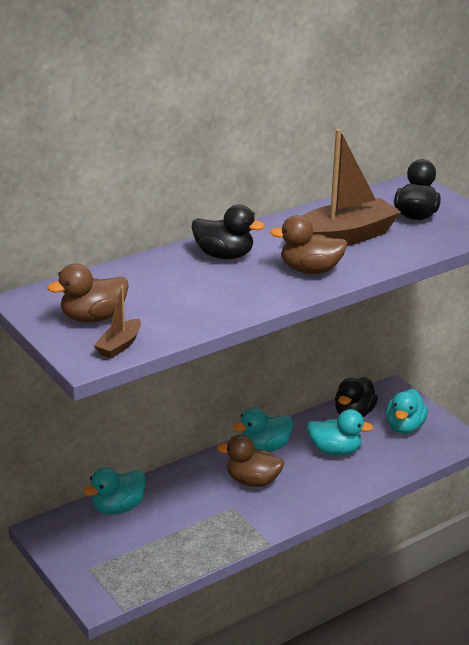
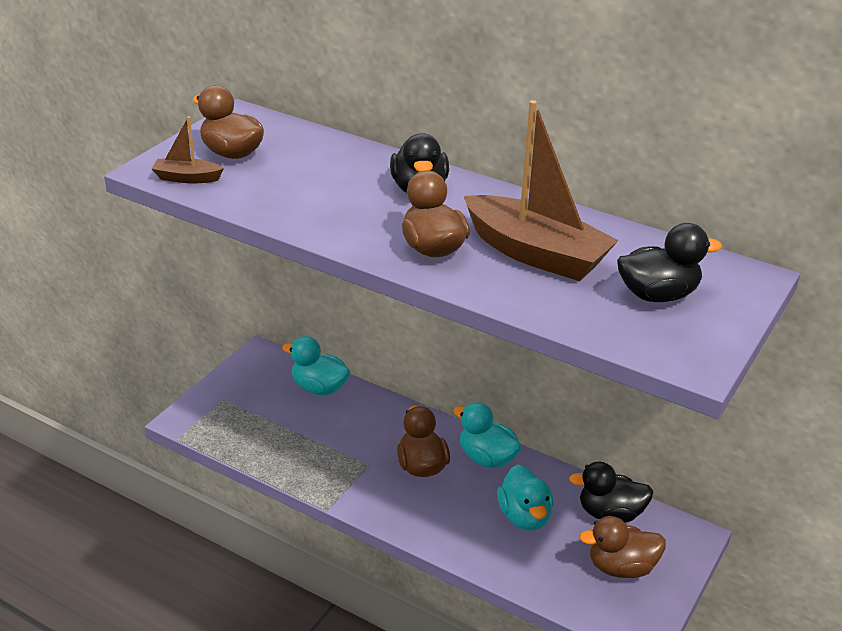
camera: 65 degrees right, 5 degrees up
(404, 427) = (621, 567): turquoise duck -> brown duck

